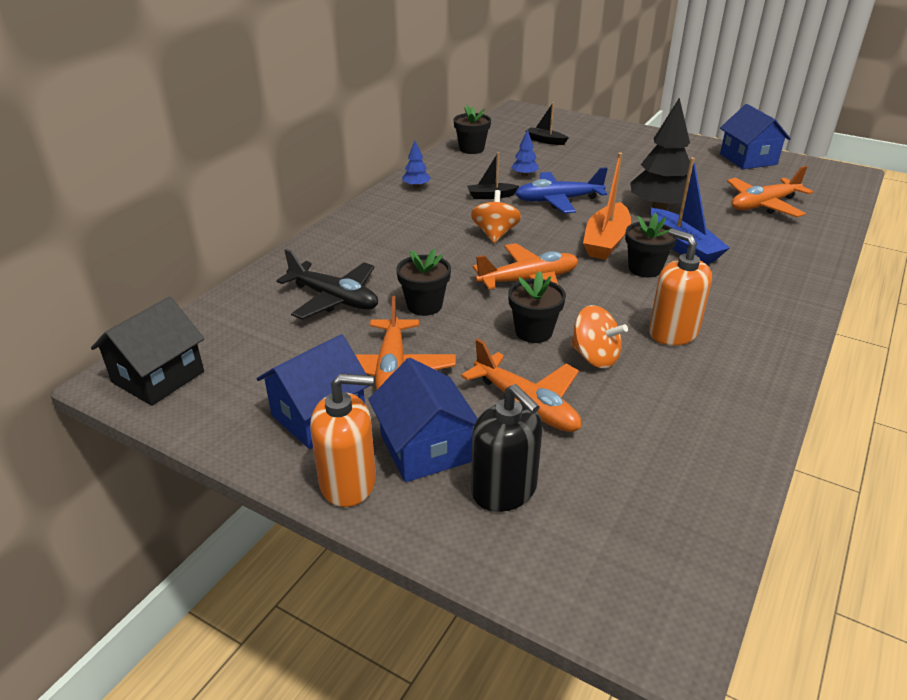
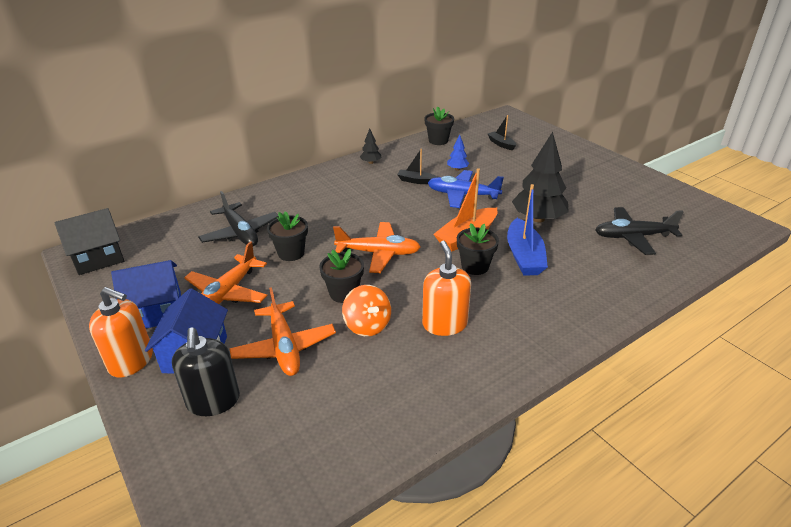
camera: 25 degrees right, 0 degrees up
(416, 186) = (371, 162): blue tree -> black tree
(495, 234) = (390, 211): orange spinning top -> none
(748, 159) = (661, 193): blue house -> none
(763, 205) = (633, 237): orange plane -> black plane

